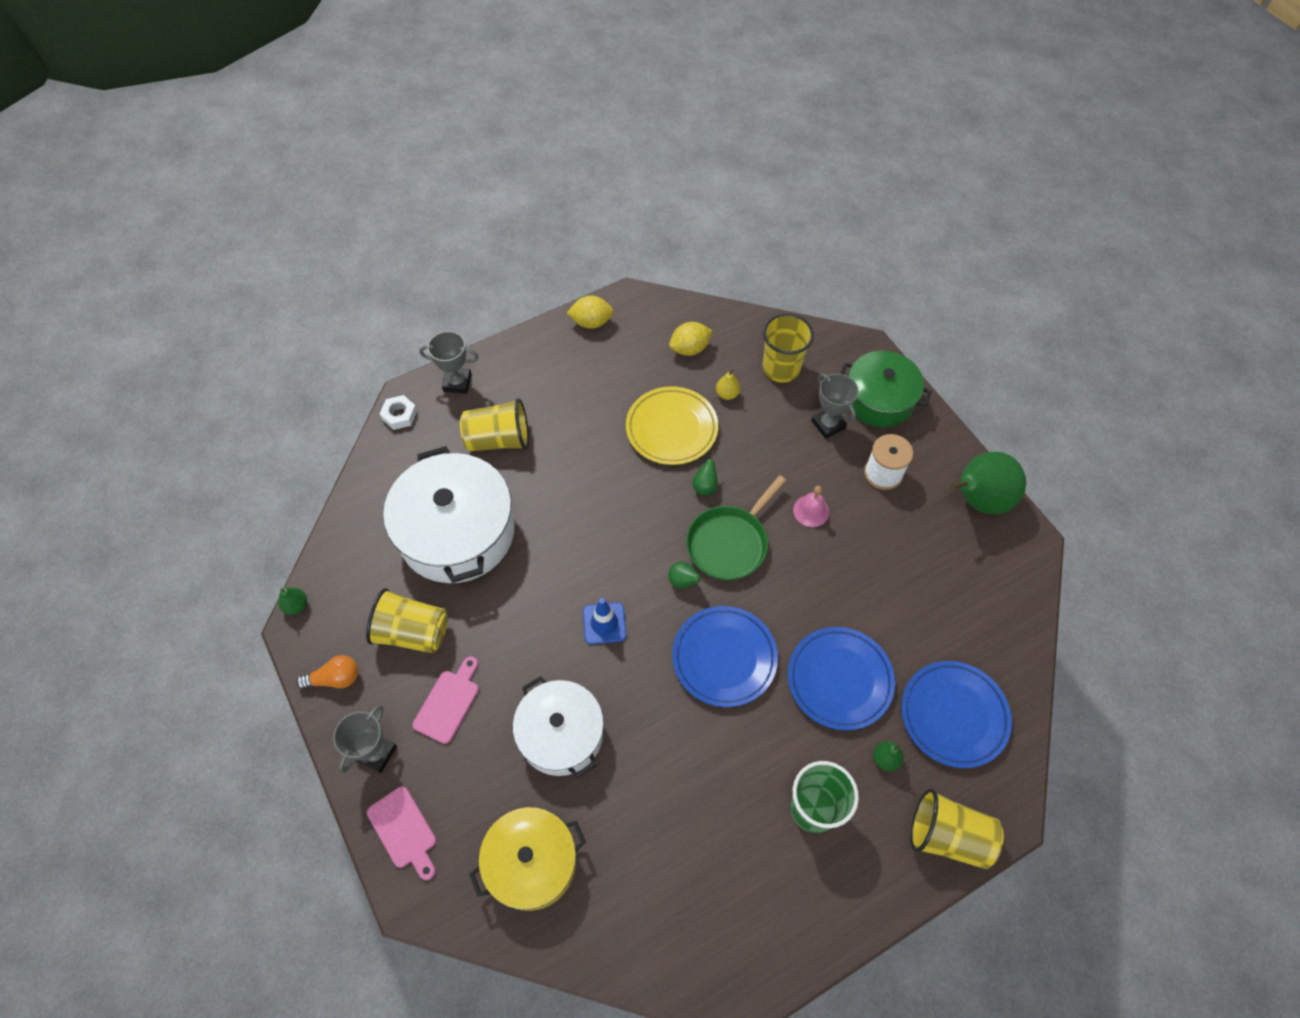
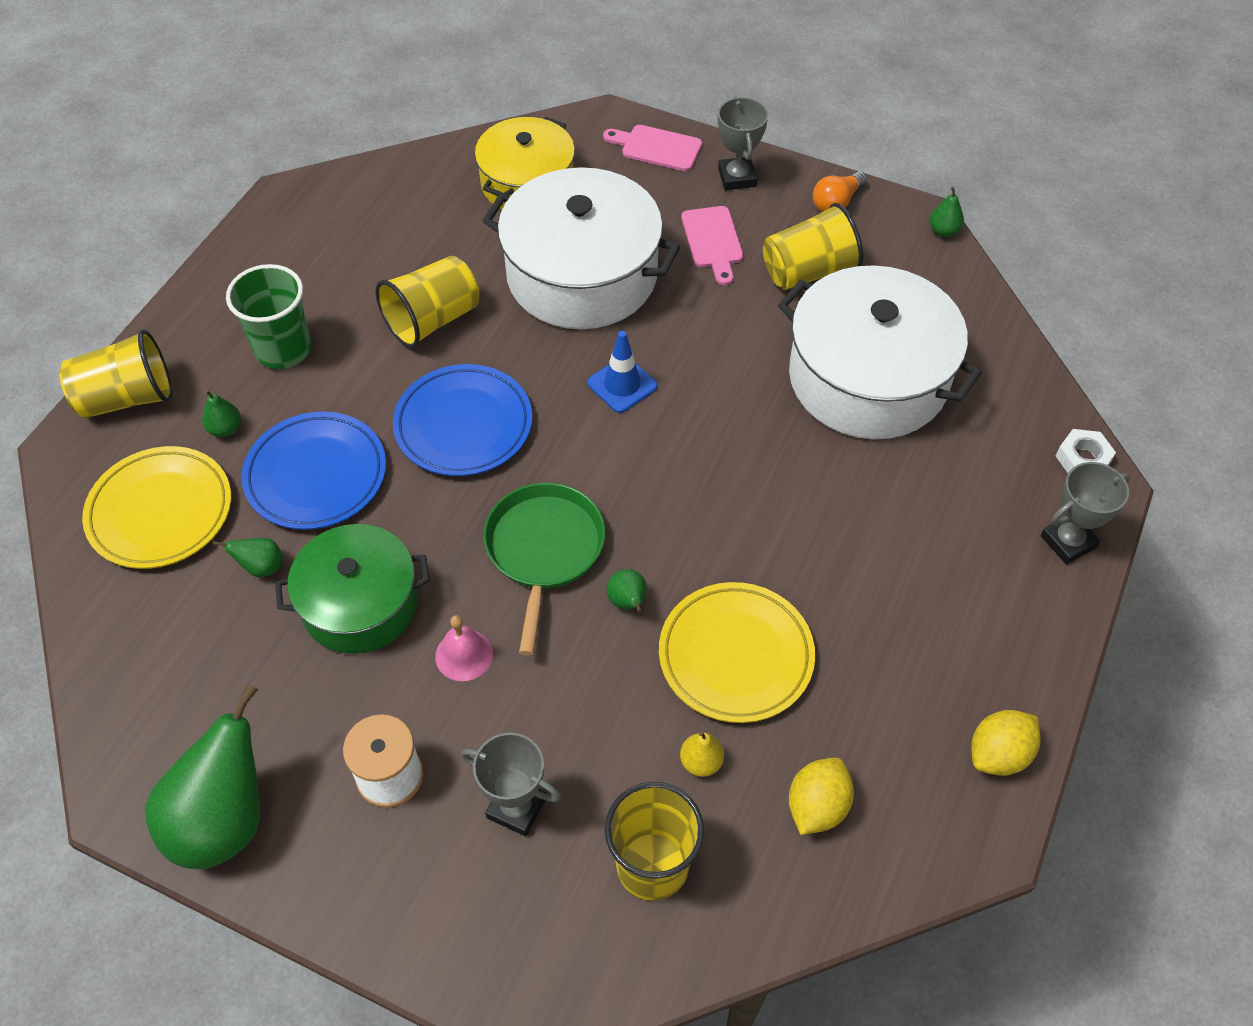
camera: 145 degrees right, 5 degrees down
(498, 439) = (936, 503): yellow cup -> yellow cup (432, 320)
(561, 734) = (582, 275): white pot -> white pot, size x1.54
(683, 581) = (568, 474): green pear -> green pear (261, 567)
(879, 399) = (460, 910): green pot -> green pot (360, 604)
(953, 715) = (160, 512): blue plate -> yellow plate

